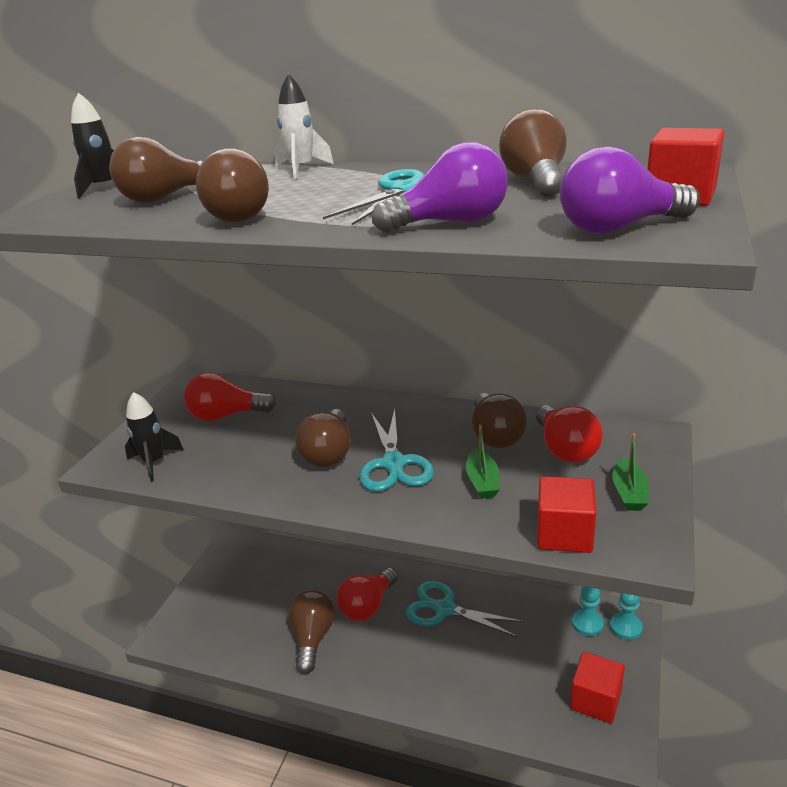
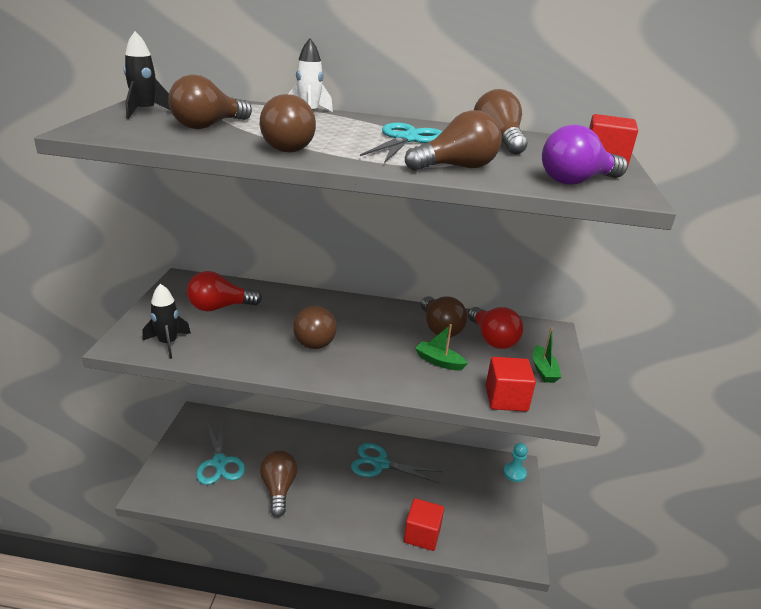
camera: 15 degrees left, 0 degrees up
(368, 606) = (319, 463): red light bulb -> none
(394, 463) = (368, 347): turquoise scissors -> turquoise scissors (220, 462)
(451, 223) = (456, 167): purple light bulb -> brown light bulb
(482, 482) = (439, 361): green boat -> green boat turned 135 degrees clockwise
(587, 623) = (487, 471): turquoise pawn -> none
(595, 700) = (500, 525): red cube -> red cube (422, 535)

